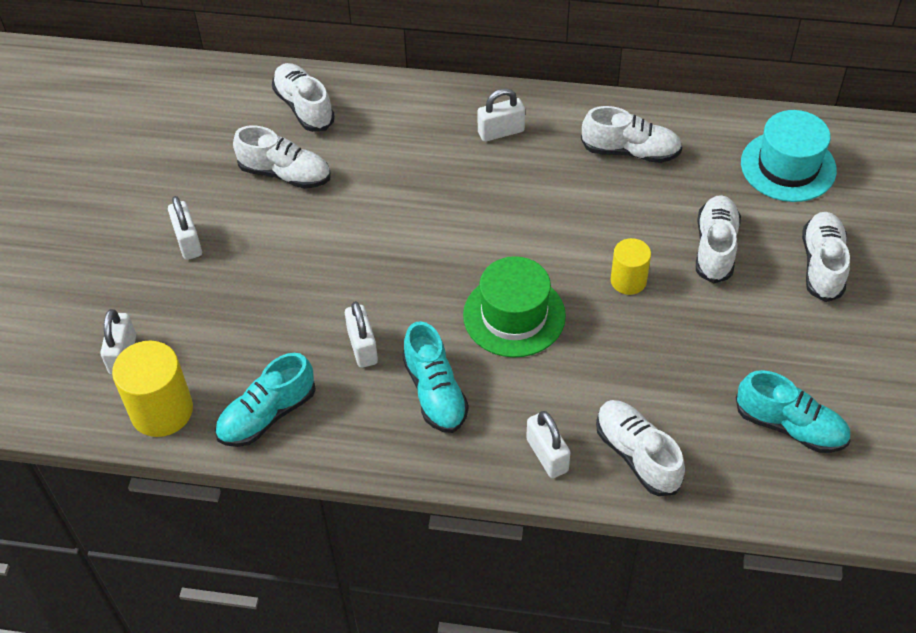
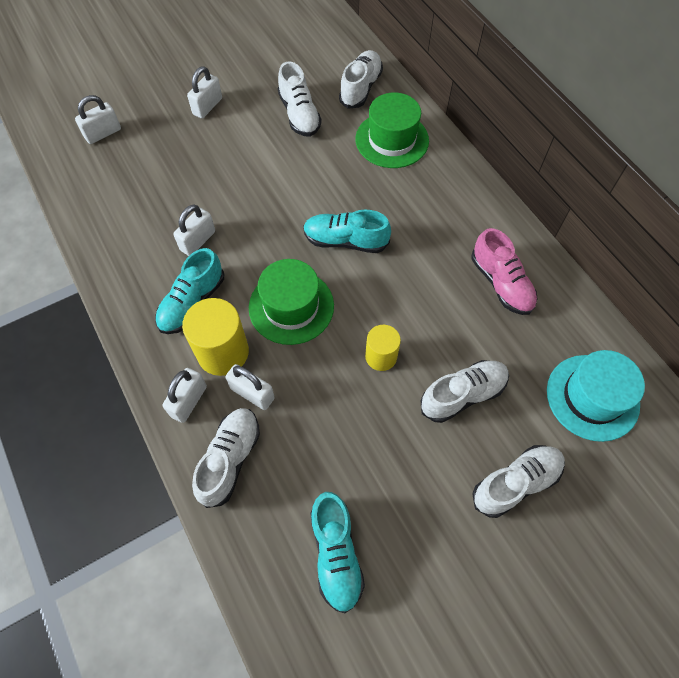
camera: 50 degrees right, 10 degrees up
(162, 410) = (77, 177): yellow cylinder -> yellow cylinder (223, 352)
(267, 415) = (110, 227): turquoise shoe -> turquoise shoe (345, 241)
(395, 124) = (392, 140): none -> green hat
(501, 132) = (442, 198): white padlock -> white padlock (252, 393)
(630, 151) = (501, 283): white shoe -> pink shoe

